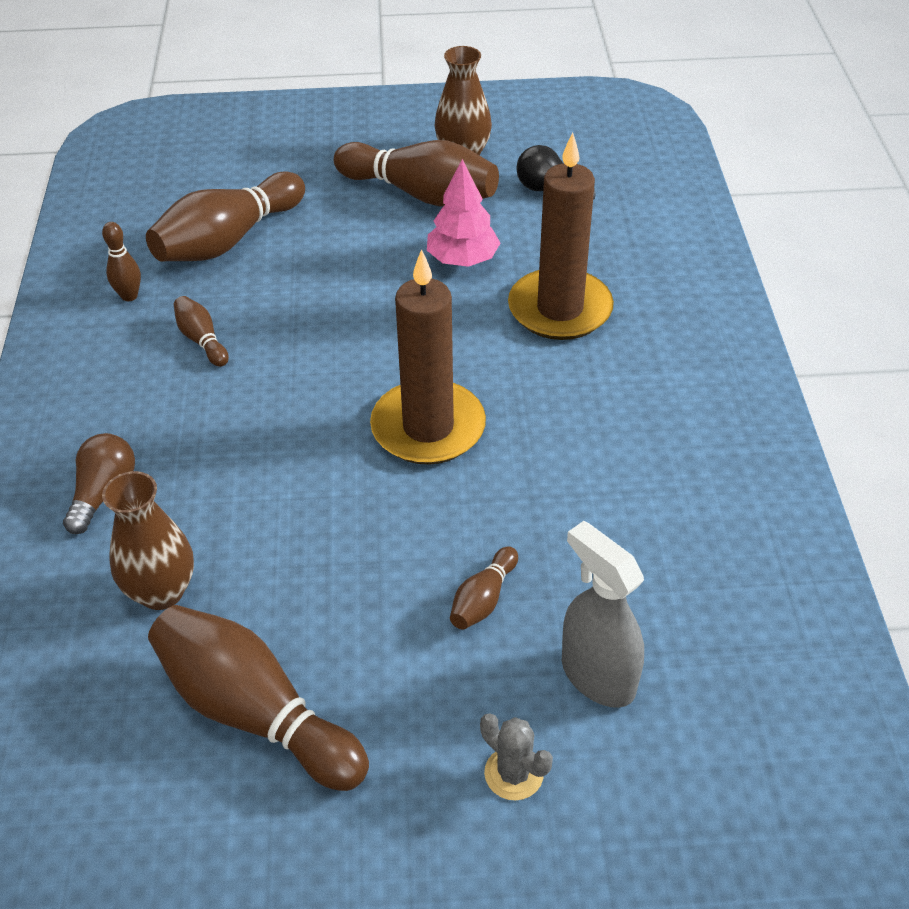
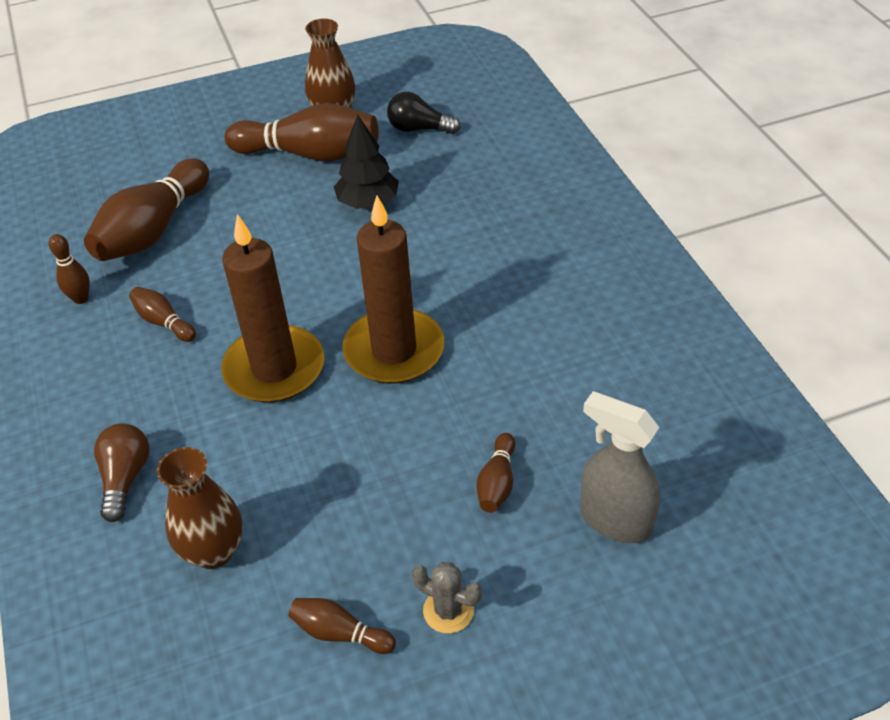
camera: 15 degrees left, 0 degrees up
(255, 713) = (340, 633): brown bowling pin -> brown bowling pin, size x0.47
(462, 260) = (368, 202): pink tree -> black tree
(514, 773) = (579, 620): grey cactus -> grey cactus (448, 611)
(560, 309) = (466, 226): brown candle -> brown candle (274, 368)

